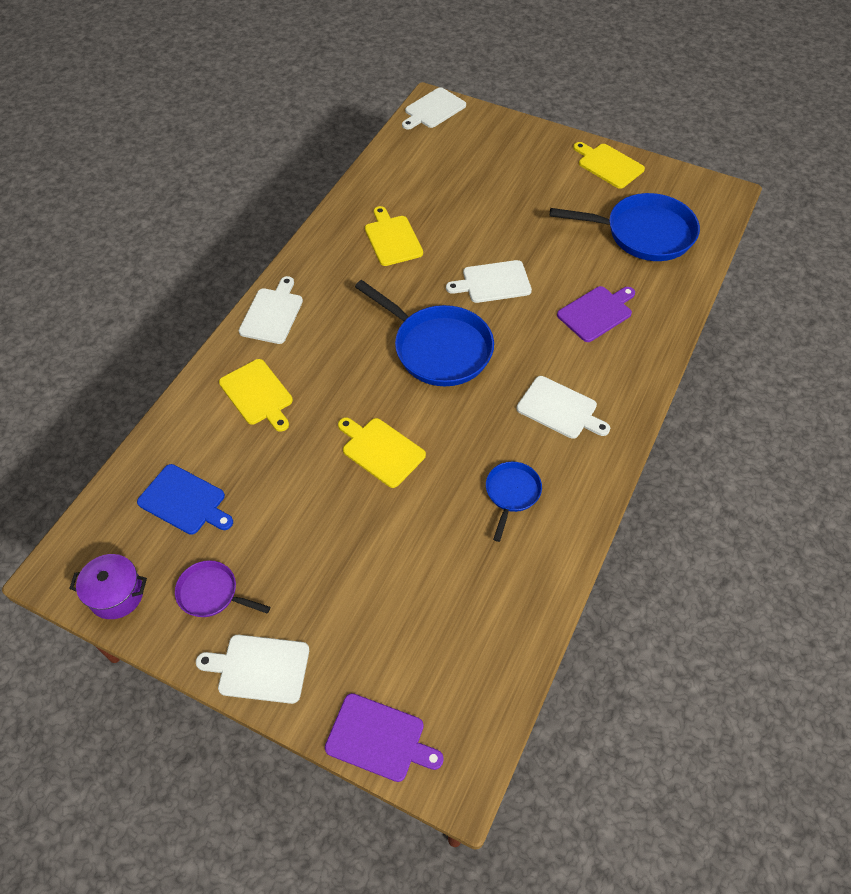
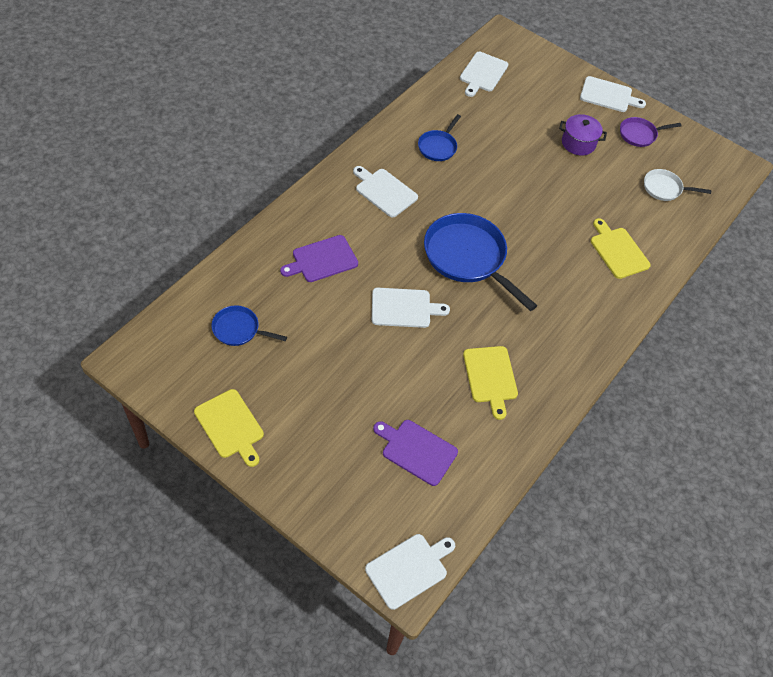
camera: 175 degrees left, 0 degrees up
(116, 594) = (699, 146): purple pot -> purple pot (578, 143)
(184, 501) = (665, 188): blue cutting board -> white pan
(212, 593) = (640, 134): purple pan -> purple pan turned 135 degrees clockwise
(272, 314) = (608, 319): white cutting board -> white cutting board (482, 73)
(379, 738) = (543, 56): purple cutting board -> purple cutting board (417, 450)
(381, 450) = (525, 191): yellow cutting board -> none
(643, 233) = (239, 329): blue pan -> blue pan, size x0.52

